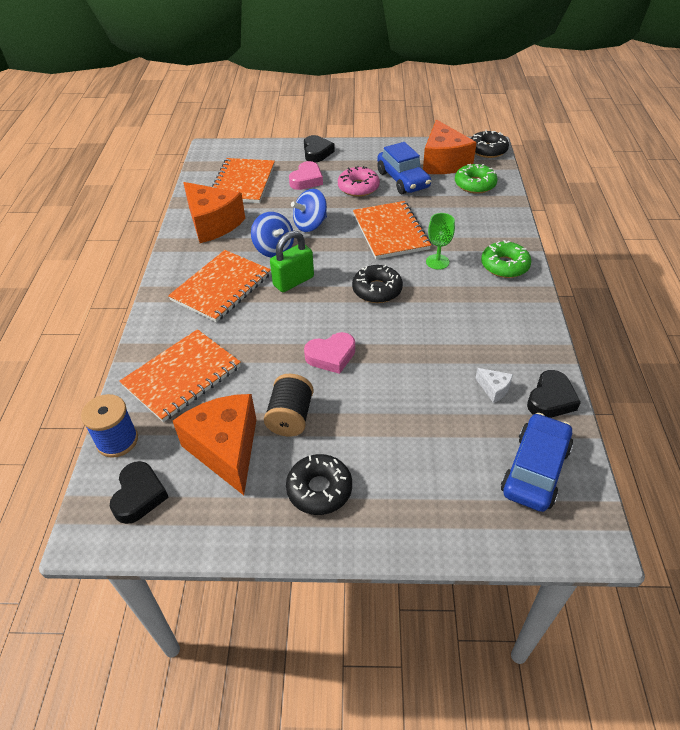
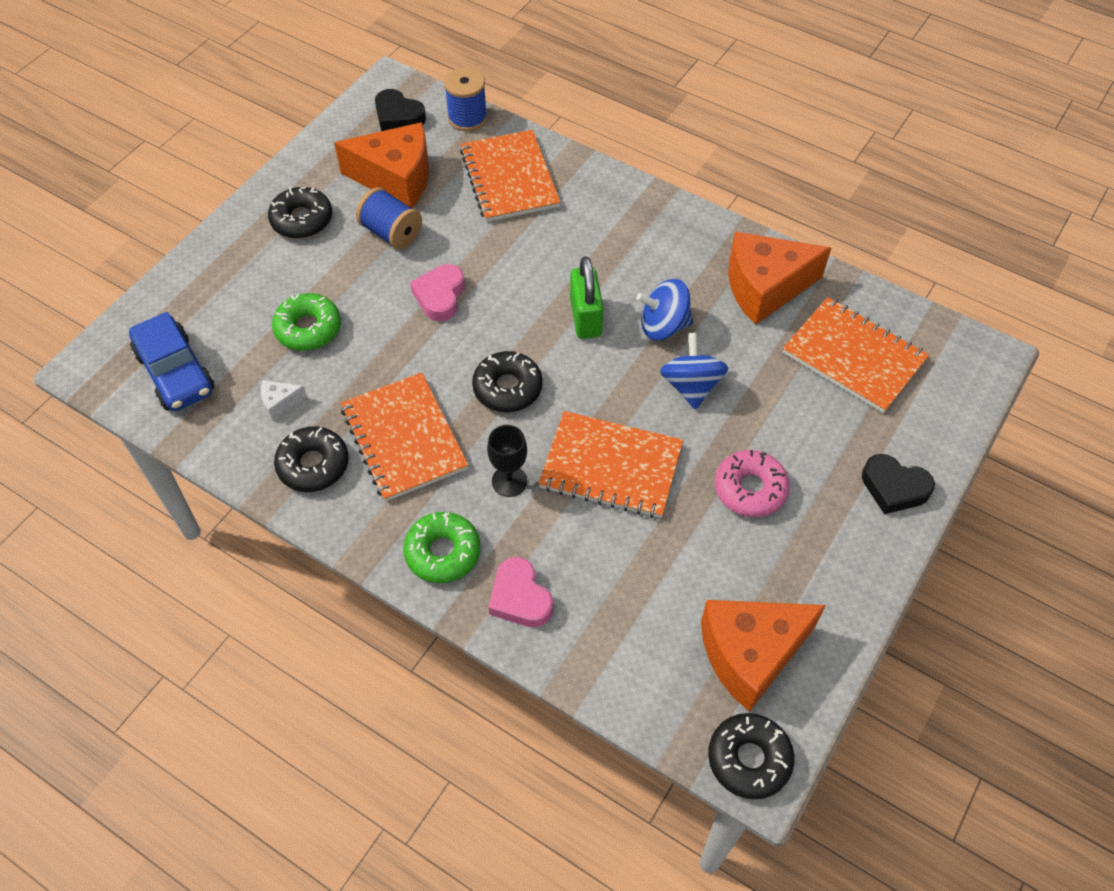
camera: 120 degrees right, 10 degrees up
(221, 287) = (624, 251): orange notebook -> orange notebook (404, 438)
(290, 417) = (391, 233): black spool -> blue spool
(306, 180) = (813, 434): pink heart -> pink heart (520, 598)
(403, 180) = (733, 561): blue car -> none
(437, 262) = (509, 481): green goblet -> black goblet
(443, 162) = (750, 654): orange cheese -> orange cheese turned 45 degrees counterclockwise
(475, 184) = (654, 656): green donut -> green donut (308, 328)
(516, 345) = (313, 465): none -> black donut
(550, 399) = (225, 442): black heart -> none

